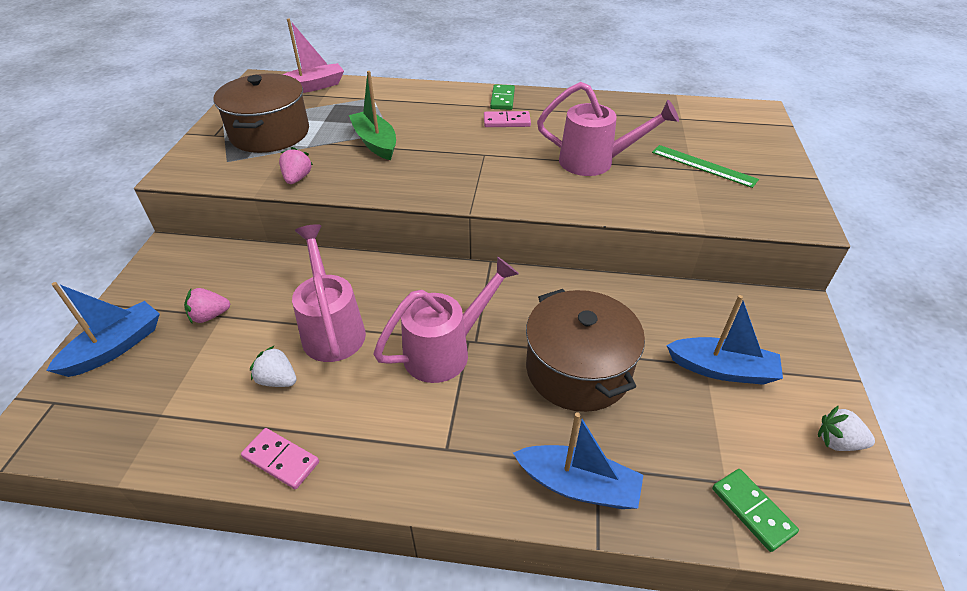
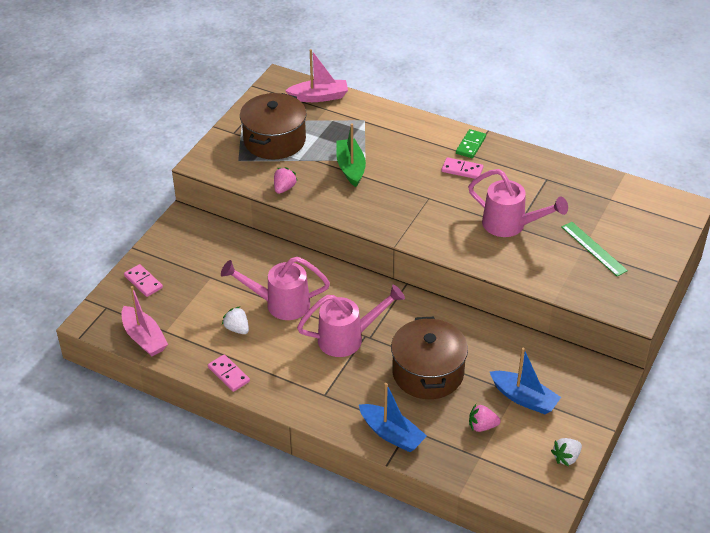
camera: 20 degrees right, 0 degrees up
(115, 347) = (143, 282): blue boat -> pink domino
(124, 437) = (144, 338): none -> pink boat
(209, 316) = (203, 275): pink strawberry -> pink strawberry (482, 426)
(332, 328) = (279, 304): pink watering can -> pink watering can turned 90 degrees counterclockwise
(752, 510) = (485, 474): green domino -> none
(837, 442) = (566, 458): white strawberry -> white strawberry turned 75 degrees counterclockwise

